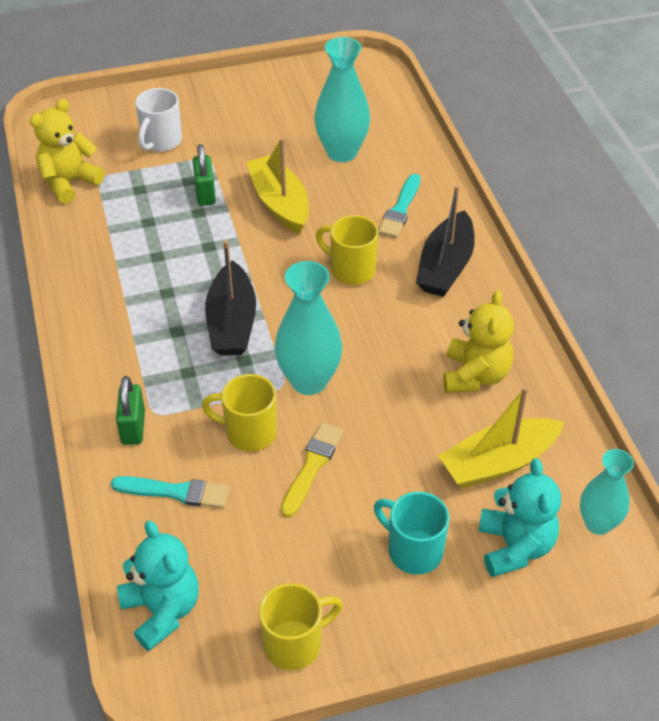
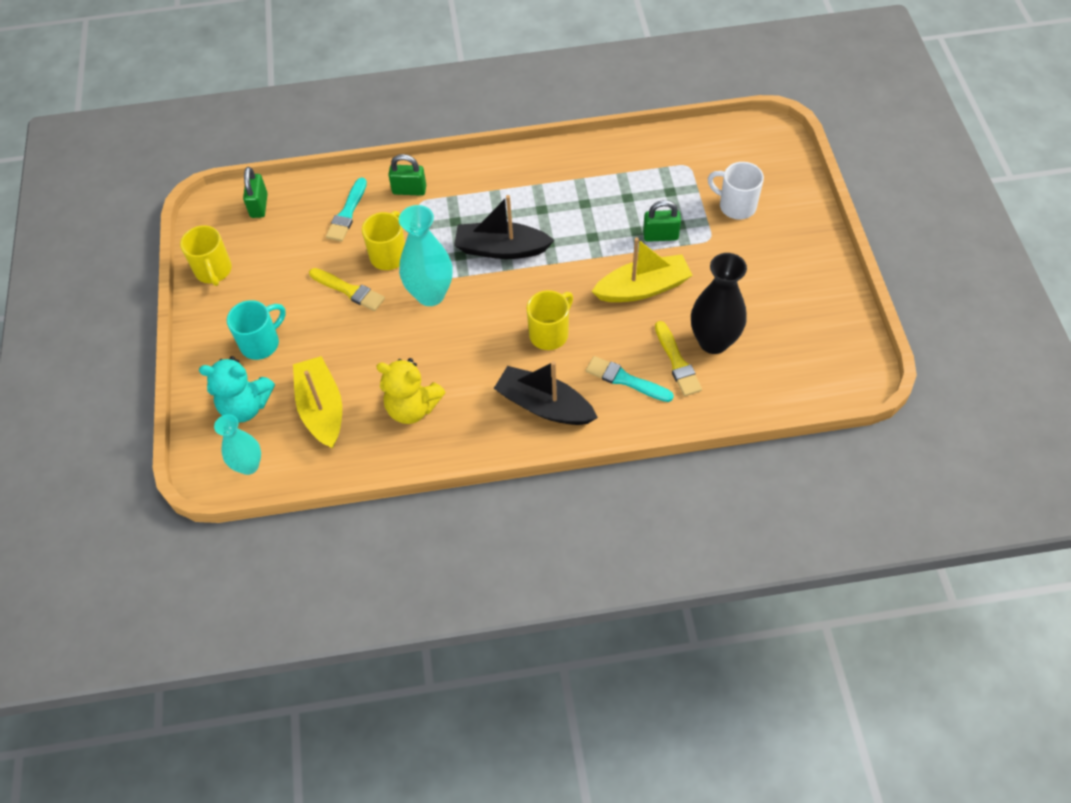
camera: 100 degrees right, 10 degrees up
(69, 182) = (682, 146): yellow teddy bear -> none
(162, 610) = (259, 206): turquoise teddy bear -> green padlock
(342, 152) = (713, 341): turquoise vase -> black vase
(371, 175) = (677, 362): none -> yellow brush

